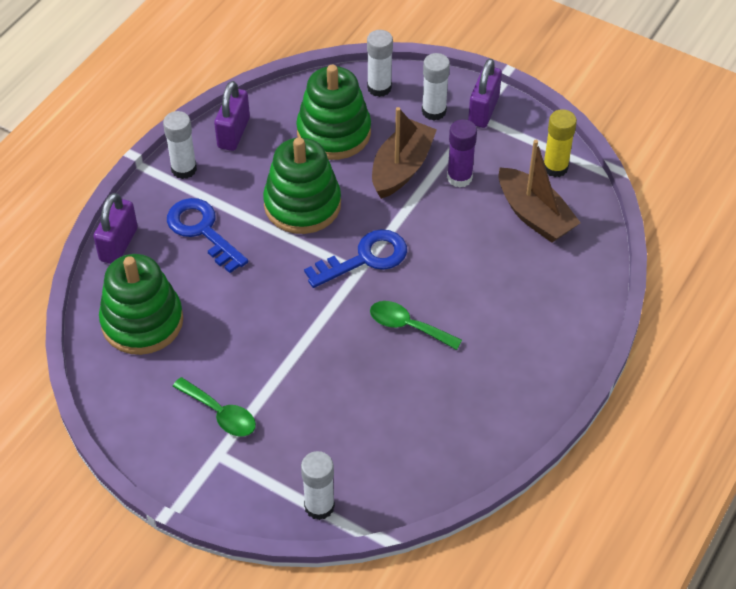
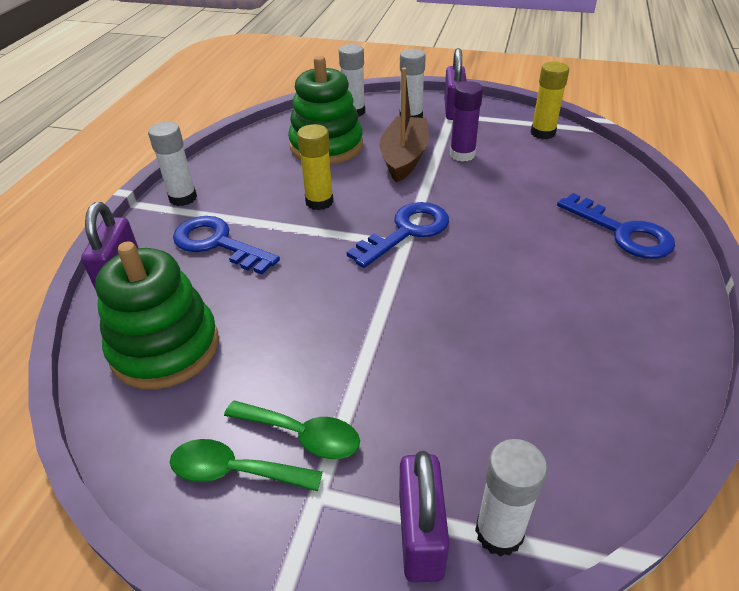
camera: 15 degrees left, 10 degrees down
(233, 133) = (227, 163): purple padlock -> purple padlock (421, 535)
(302, 204) = (319, 202): green stacking toy -> yellow glue stick
(407, 326) = (487, 281): green spoon -> green spoon (234, 471)
(534, 215) = (550, 167): brown boat -> none
(550, 307) = (623, 232): none -> blue key

